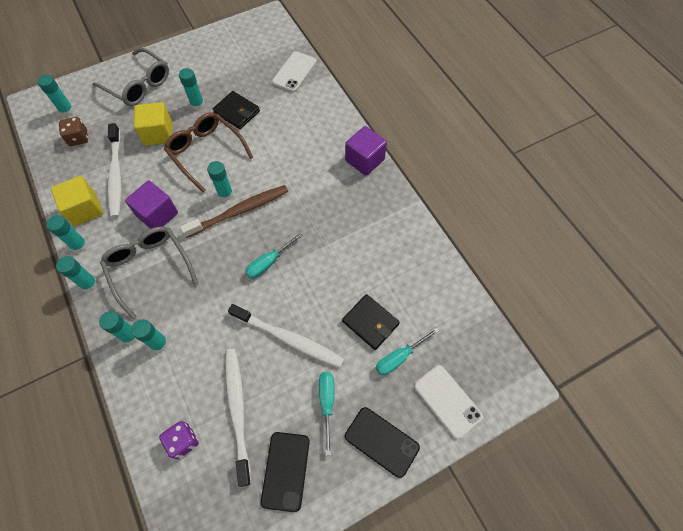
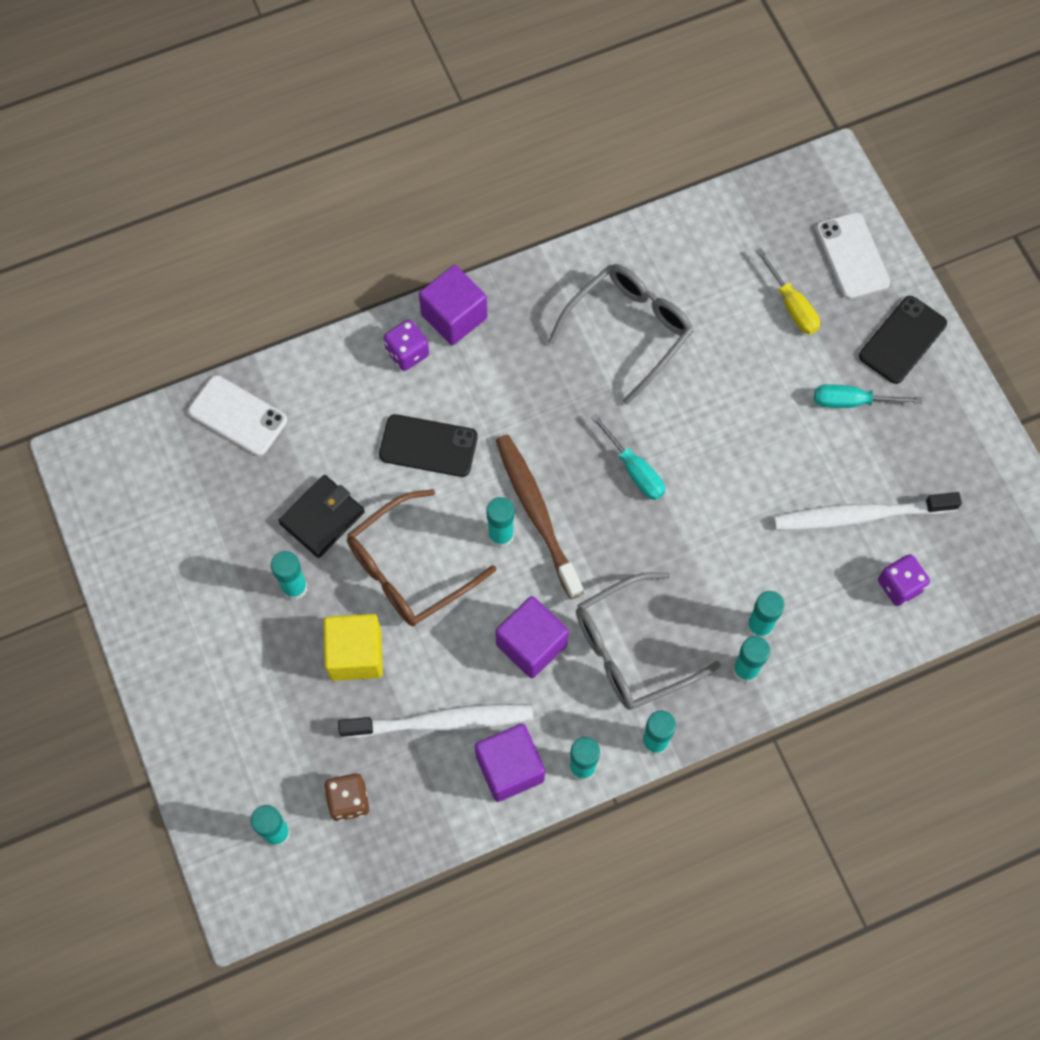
camera: 85 degrees left, 5 degrees up
(85, 209) = (510, 768): yellow cube -> purple cube
(138, 85) = (228, 701): grey glasses -> grey glasses (629, 331)
(285, 471) = (937, 457): black phone -> black phone (428, 446)
(288, 338) = (759, 447): white toothbrush -> none
(338, 140) = (407, 353): none -> purple dice
(370, 323) = (740, 336): black wallet -> none
(399, 357) = (792, 305): turquoise screwdriver -> yellow screwdriver
(447, 401) = (852, 256): white phone -> white phone turned 75 degrees counterclockwise

